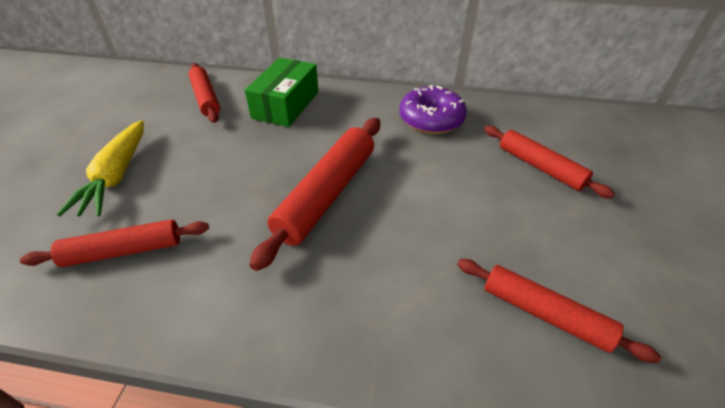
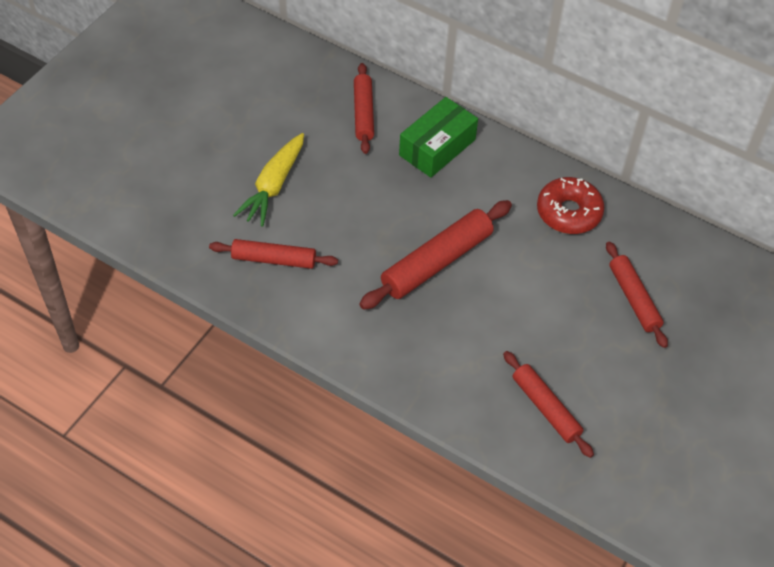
camera: 20 degrees right, 10 degrees up
(431, 119) = (568, 212): purple donut -> red donut

